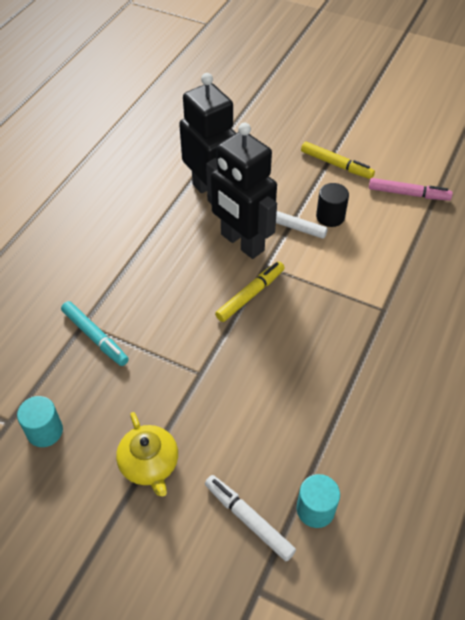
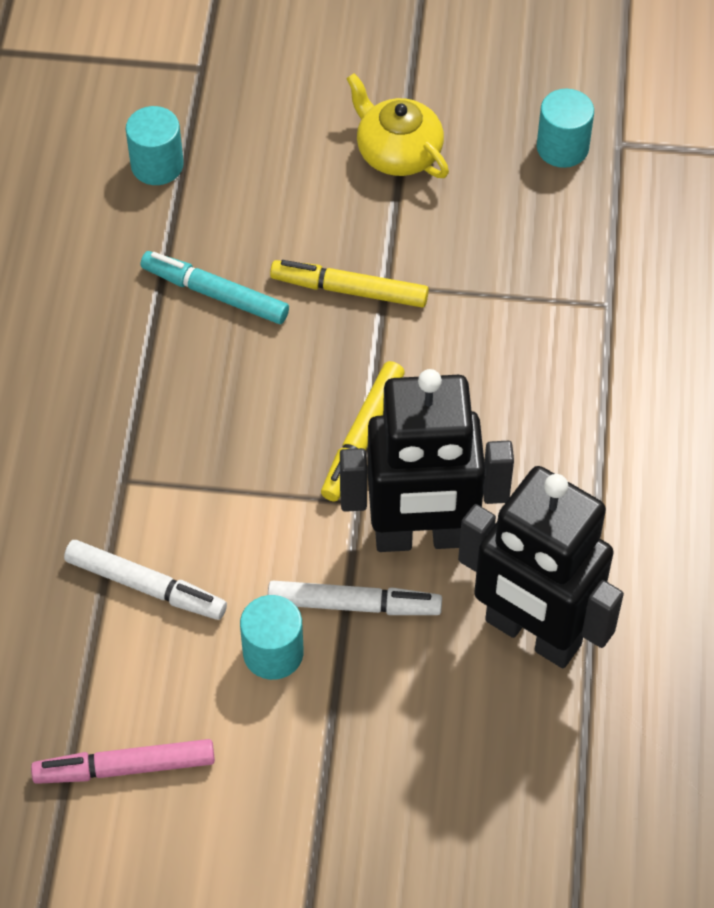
camera: 160 degrees right, 5 degrees up
(95, 337) = (577, 290): turquoise marker -> turquoise marker (215, 294)
(242, 243) = (421, 537): black robot -> black robot turned 150 degrees clockwise
(248, 519) = (240, 130): white marker -> white marker (146, 586)
(330, 216) = (273, 653): black cylinder -> turquoise cylinder
(336, 165) = (300, 802): yellow marker -> yellow marker (349, 290)

